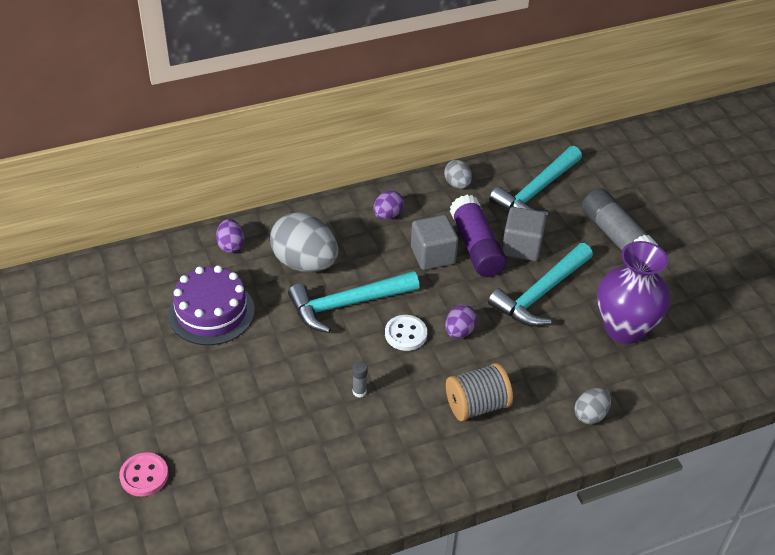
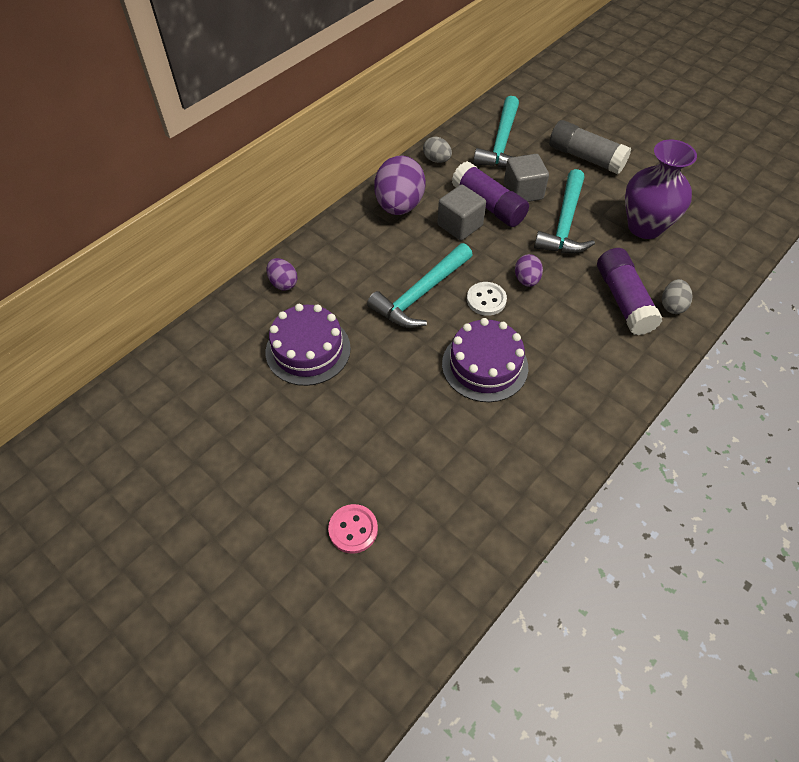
camera: 25 degrees left, 10 degrees up
(305, 263) = (359, 273): grey egg -> none
(359, 392) = (485, 365): grey glue stick -> purple cake
(387, 215) = (399, 206): purple egg -> purple egg, size x1.99
(477, 405) = (584, 335): grey spool -> none
(543, 389) = (623, 300): none -> purple glue stick

